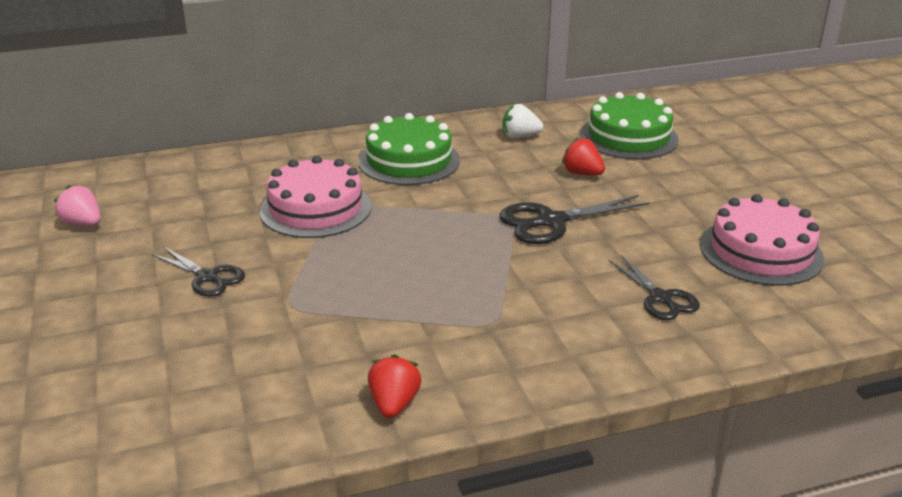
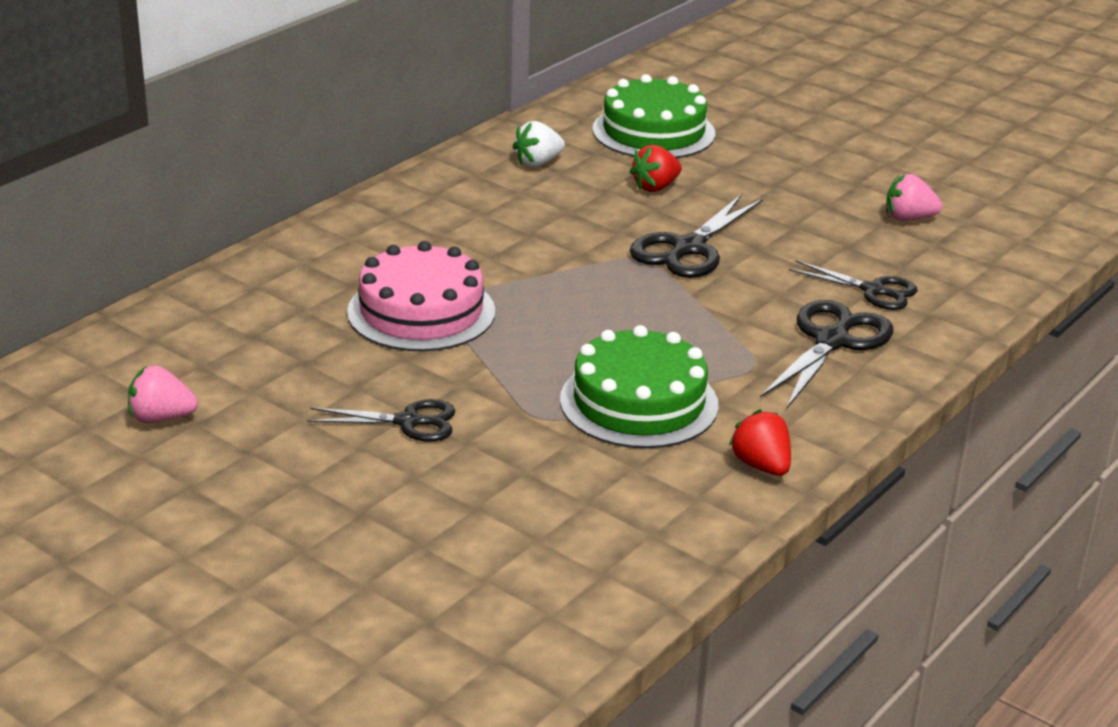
camera: 35 degrees left, 0 degrees up
(409, 160) = (451, 226): green cake -> green cake (639, 402)
(575, 326) = (832, 341): none -> black scissors
(582, 173) = (655, 187): red strawberry -> red strawberry turned 45 degrees counterclockwise
(761, 251) = (908, 218): pink cake -> pink strawberry

